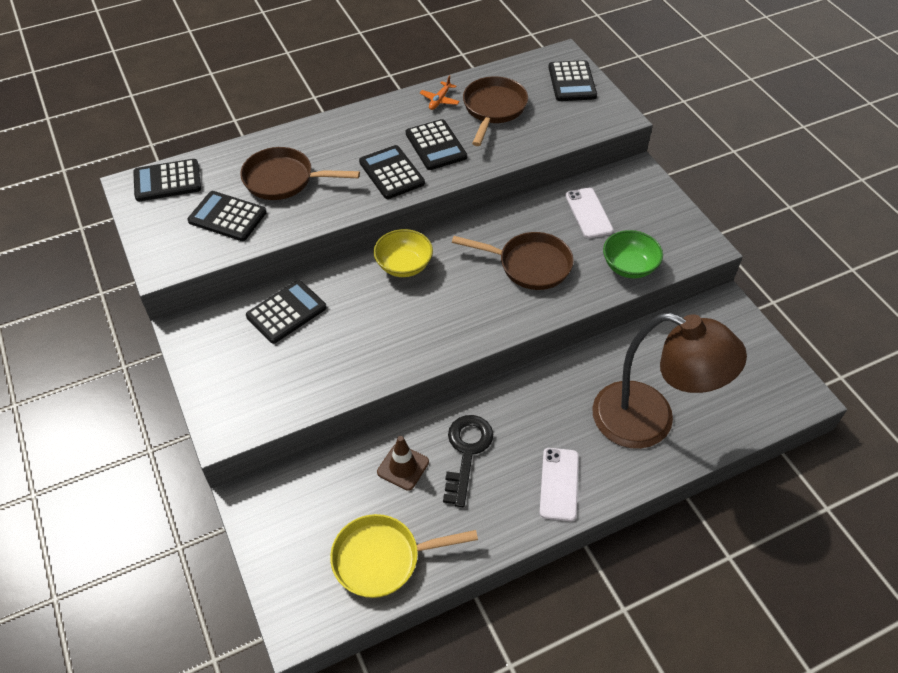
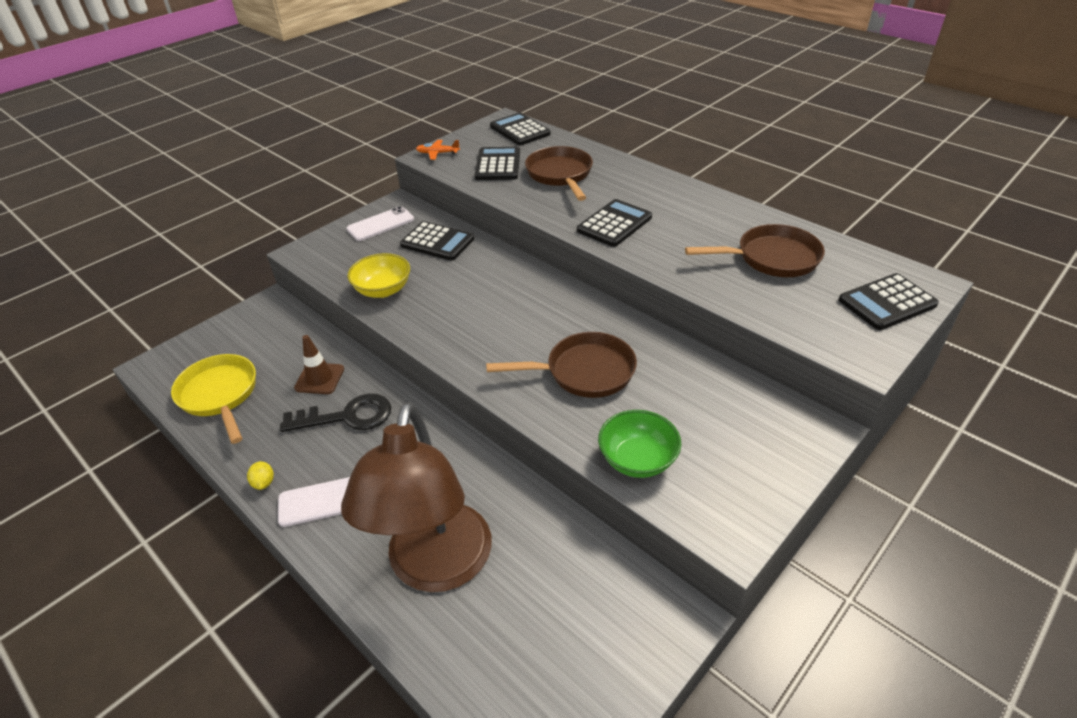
camera: 70 degrees right, 10 degrees down
(404, 265) = (529, 287): yellow bowl -> yellow bowl (383, 290)
(436, 145) = (677, 238): black calculator -> none
(439, 100) = (748, 221): orange plane -> orange plane (437, 153)
(520, 528) = (264, 482): none -> yellow lemon
(529, 265) = (584, 372): brown pan -> brown pan turned 90 degrees counterclockwise
(588, 213) = (703, 399): white phone -> white phone (380, 224)

